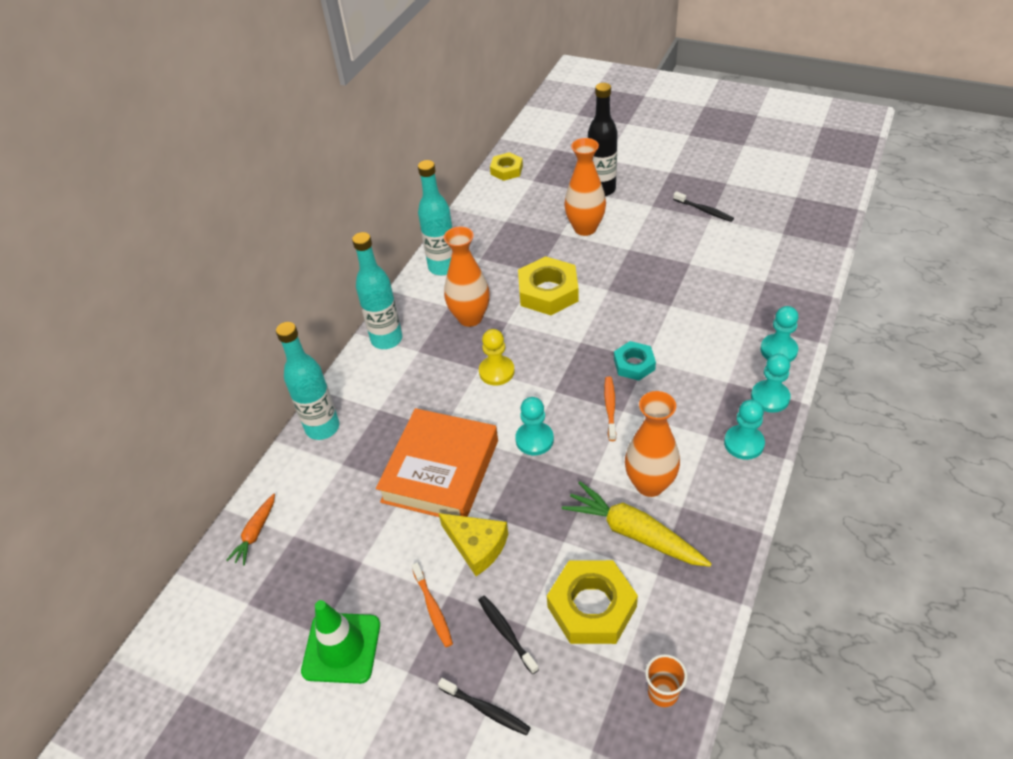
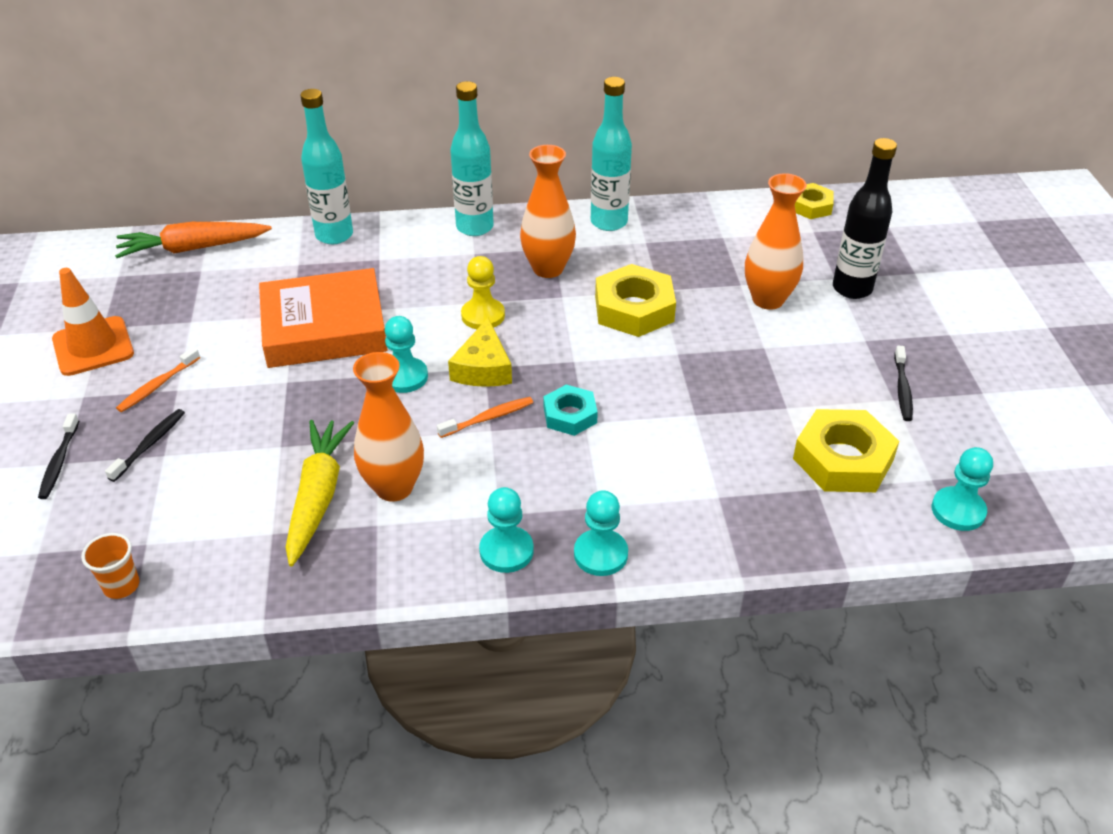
camera: 55 degrees right, 5 degrees down
(255, 533) = (192, 248): orange carrot -> orange carrot, size x1.82
(341, 648) = (93, 346): green traffic cone -> orange traffic cone
(476, 545) = (244, 386): yellow cheese -> yellow cheese (483, 368)
(591, 607) = (206, 495): yellow nut -> yellow nut (843, 459)
(778, 350) = (693, 539): turquoise pawn -> turquoise pawn (958, 510)

